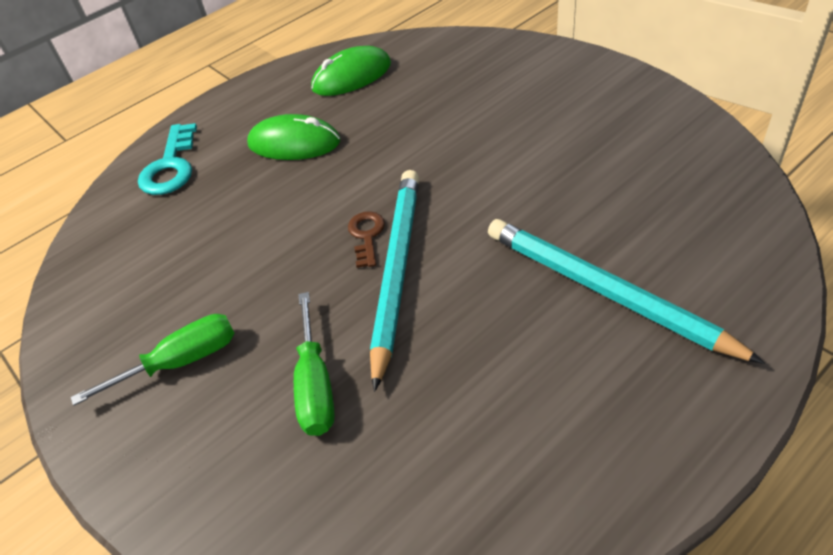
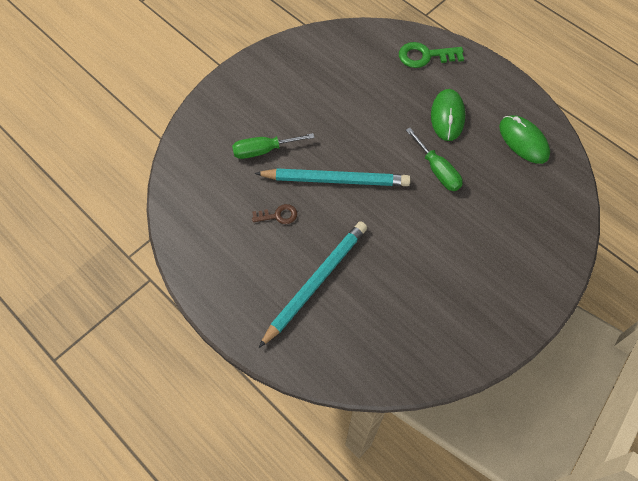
camera: 80 degrees right, 15 degrees up
(171, 166) = (425, 56): turquoise key -> green key
(181, 362) = (280, 93): green screwdriver -> green screwdriver (437, 170)
(366, 236) = (363, 163): brown key -> brown key (278, 215)

